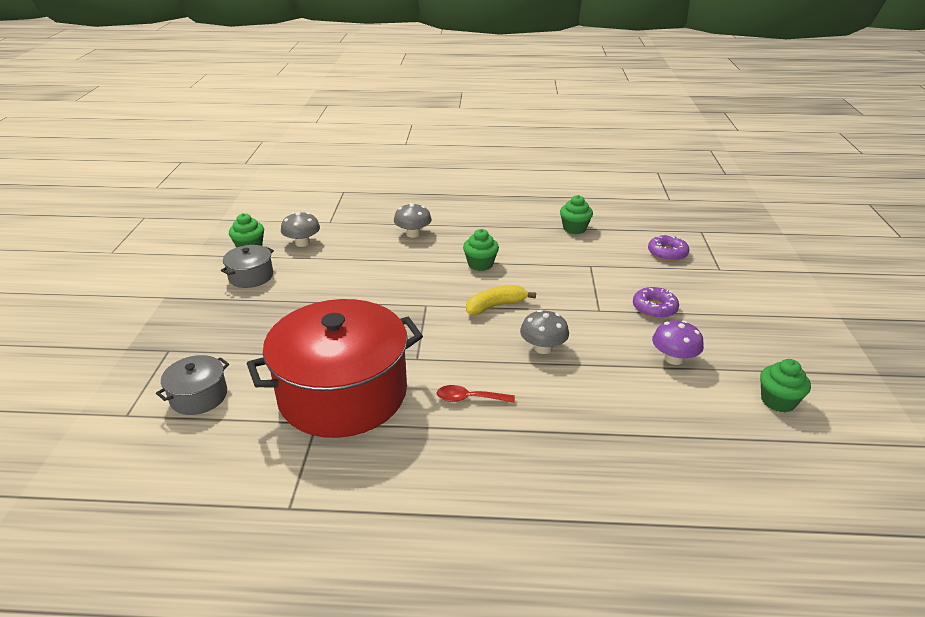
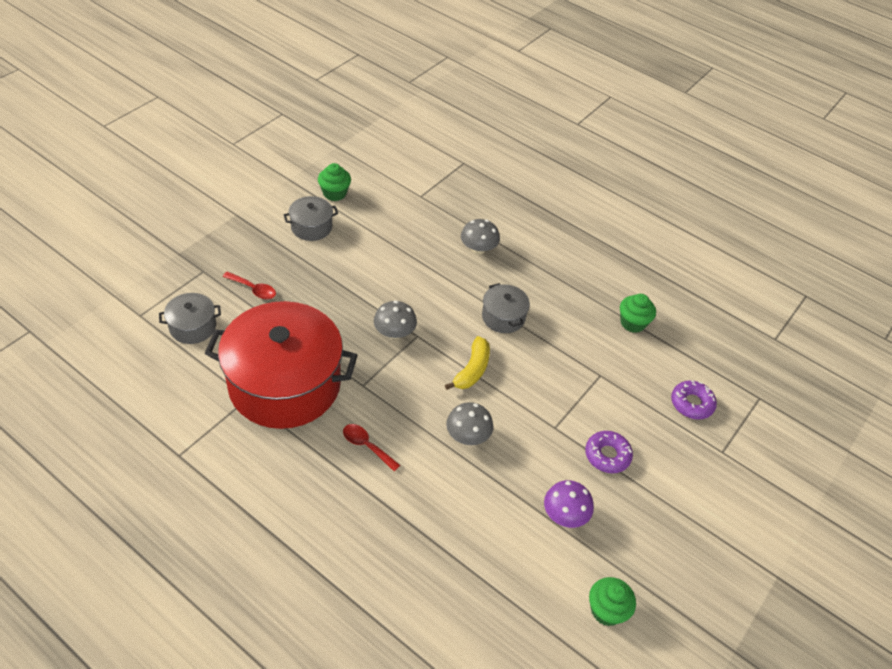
camera: 30 degrees right, 15 degrees up
(237, 340) = (253, 289): none -> red spoon
(302, 243) = (379, 210): grey mushroom -> grey mushroom (394, 332)
(480, 264) = (503, 317): green cupcake -> grey pot
(496, 306) = (472, 370): yellow banana -> yellow banana turned 105 degrees clockwise

